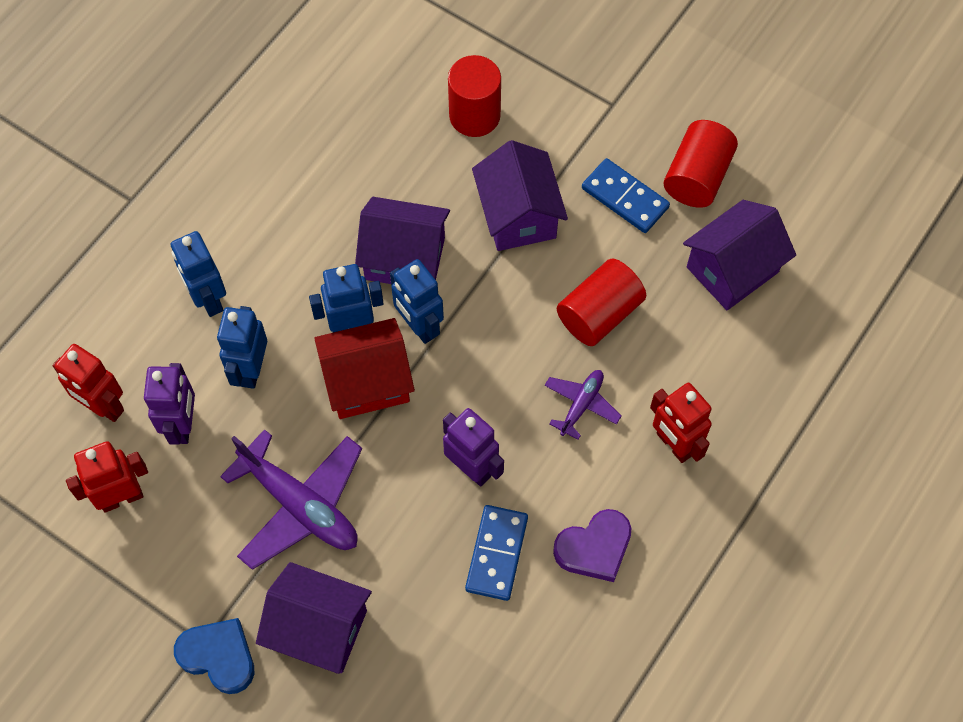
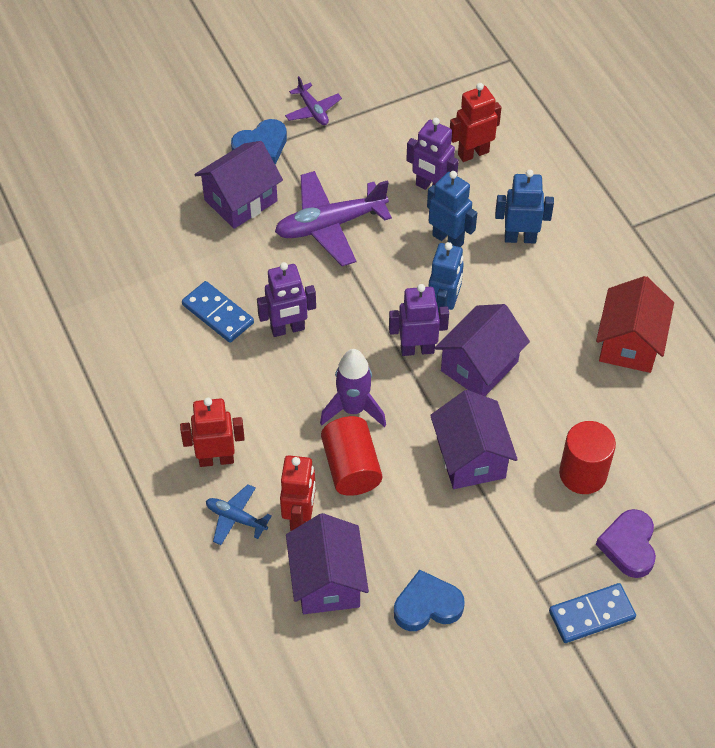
camera: 120 degrees right, 10 degrees down
(121, 497) = (401, 139): red robot -> red robot (300, 517)
(367, 382) = (394, 299): red house -> red house (629, 343)
(419, 326) = (417, 349): blue robot -> purple robot
(518, 215) = (471, 457): purple house -> purple house turned 60 degrees clockwise
(531, 348) = (353, 409): none -> purple rocket
(581, 405) = (287, 417): purple plane -> purple plane (313, 110)
(594, 548) = (179, 370): purple heart -> purple heart (629, 546)
(624, 198) = (440, 540): blue domino -> blue domino (591, 614)
(697, 177) = (427, 605): red cylinder -> blue heart
(725, 386) = (236, 518): none -> blue plane

